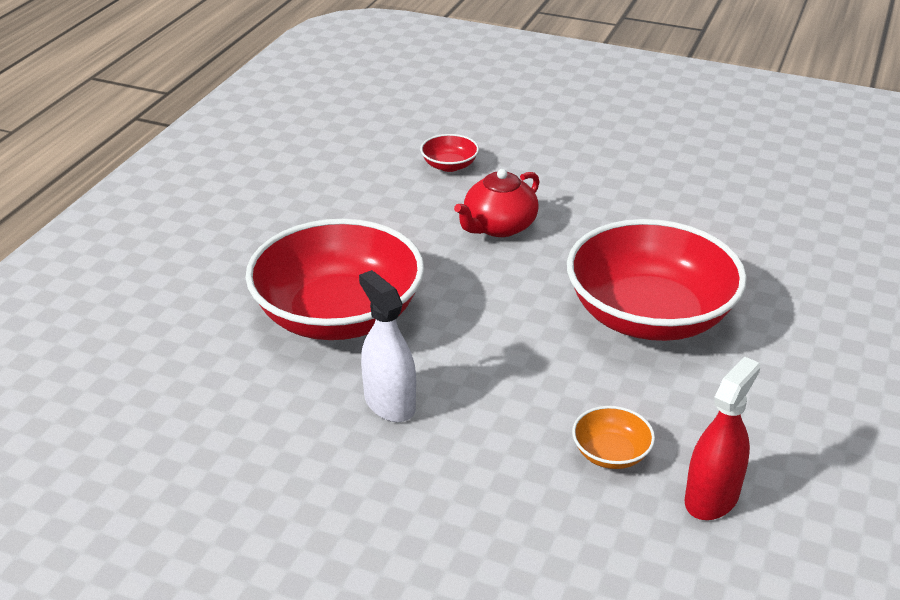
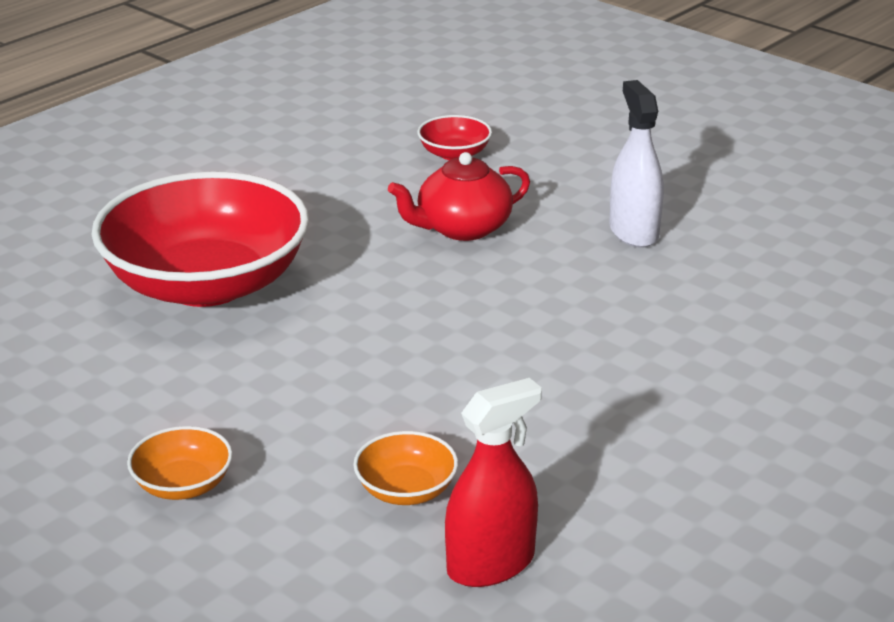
camera: 20 degrees right, 5 degrees down
(389, 403) = (194, 383): white spray bottle -> white spray bottle (633, 232)
(443, 493) = (183, 485): none -> orange bowl
(649, 316) = (571, 357): red bowl -> none

